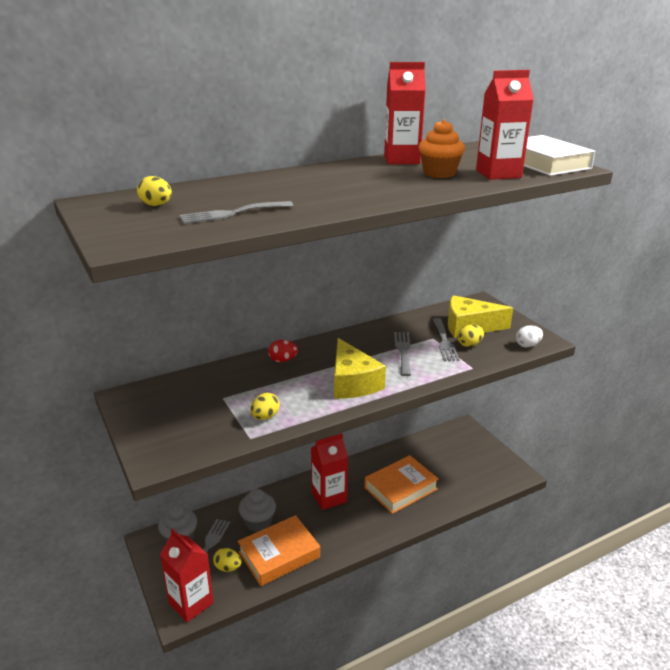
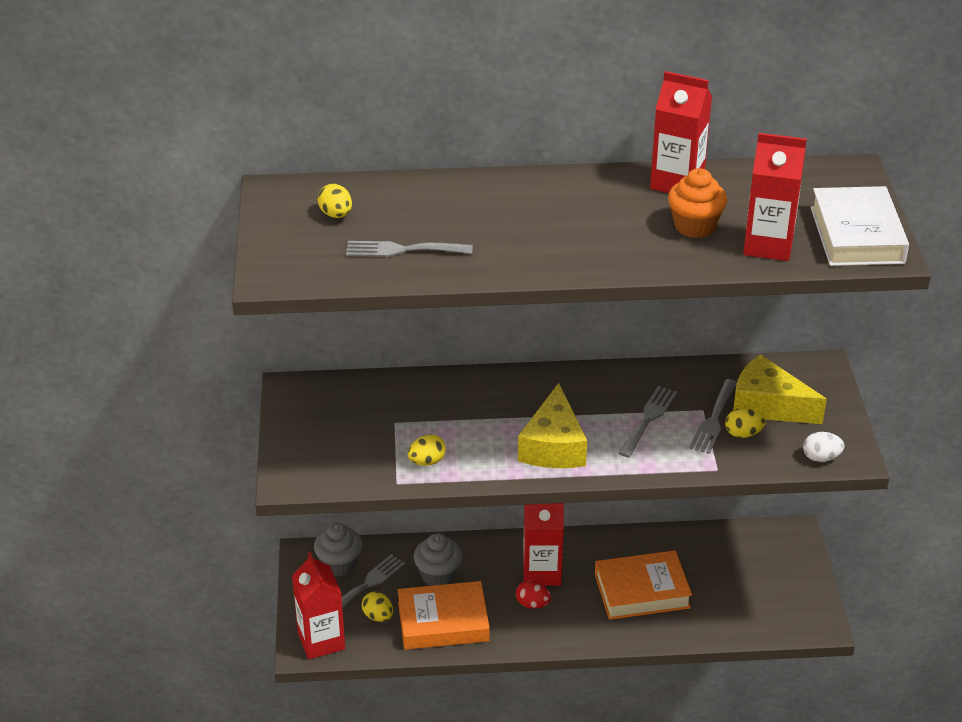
camera: 25 degrees right, 10 degrees up
(283, 360) = (491, 389): red egg -> red egg (532, 604)

